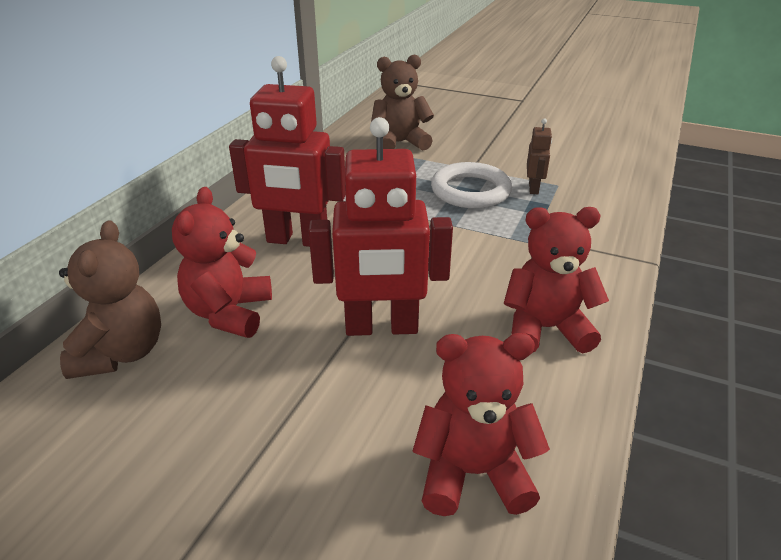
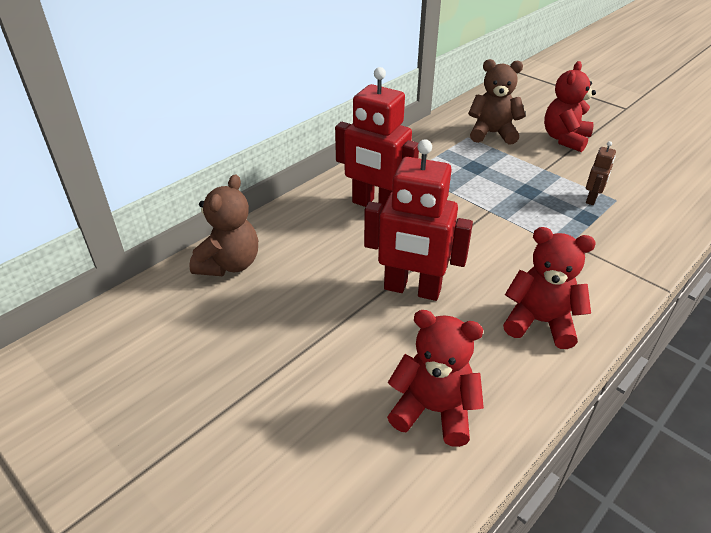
camera: 20 degrees right, 5 degrees up
(229, 313) = (307, 252): red teddy bear -> red teddy bear (565, 139)
(470, 191) = (534, 190): white ring -> none

